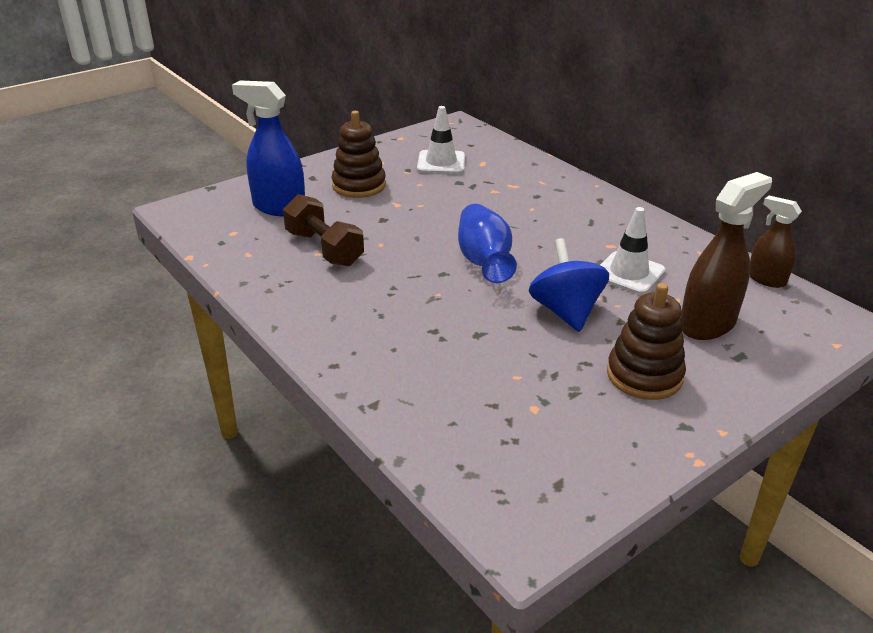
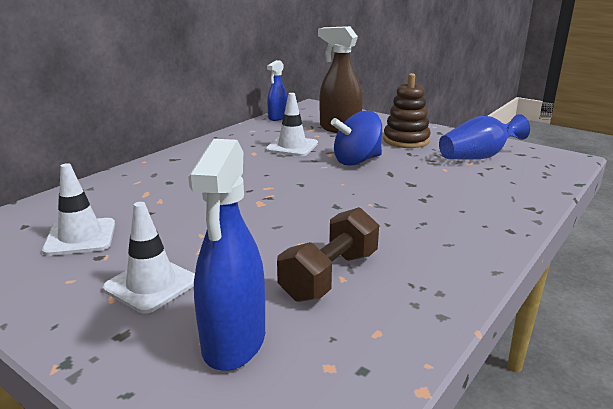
camera: 105 degrees left, 10 degrees down
(359, 185) = (151, 285): brown stacking toy -> white traffic cone
(484, 260) = (304, 192): blue vase -> blue vase (478, 157)
(766, 279) = (277, 117): brown spray bottle -> blue spray bottle

